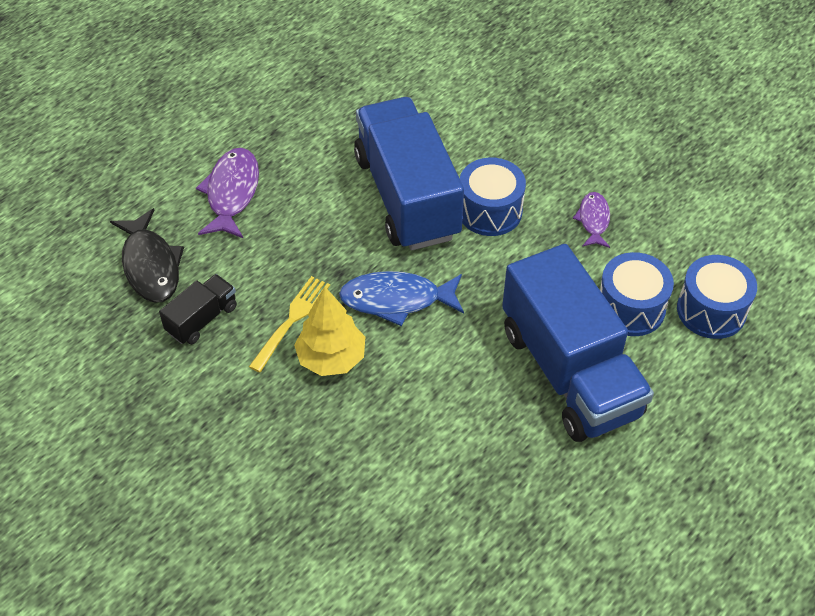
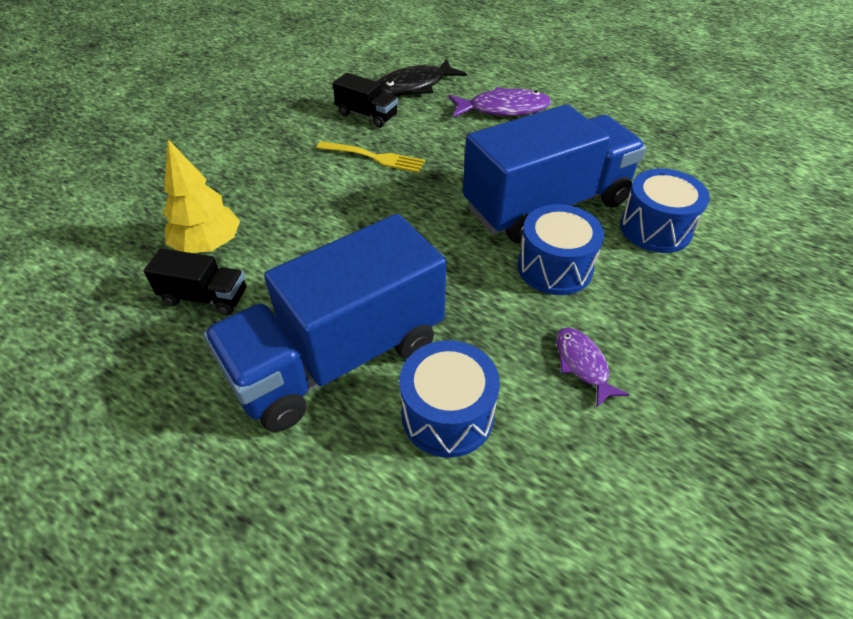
camera: 80 degrees right, 5 degrees down
(331, 358) = (337, 184): yellow tree -> yellow tree (208, 245)
(396, 300) = (411, 214): blue fish -> none
(484, 474) = (205, 297): none -> black truck
(593, 220) = (582, 364): purple fish -> purple fish turned 105 degrees counterclockwise
(711, 310) = (467, 521): blue drum -> blue drum (655, 228)

